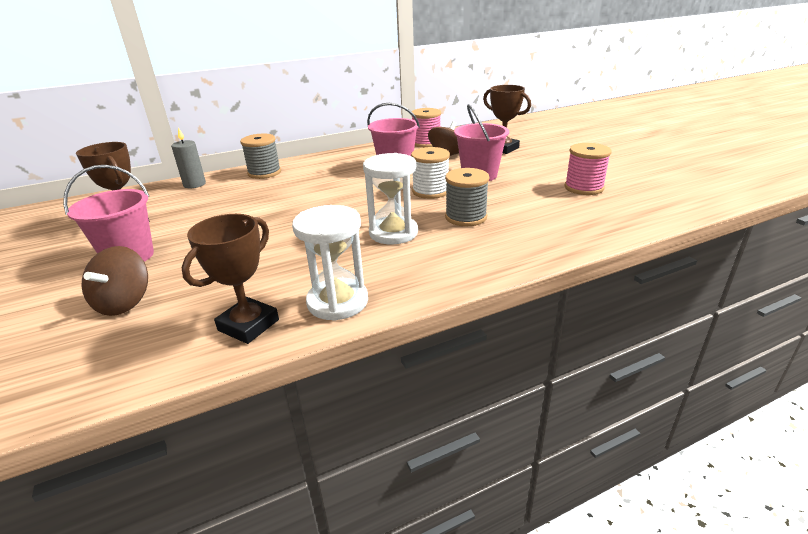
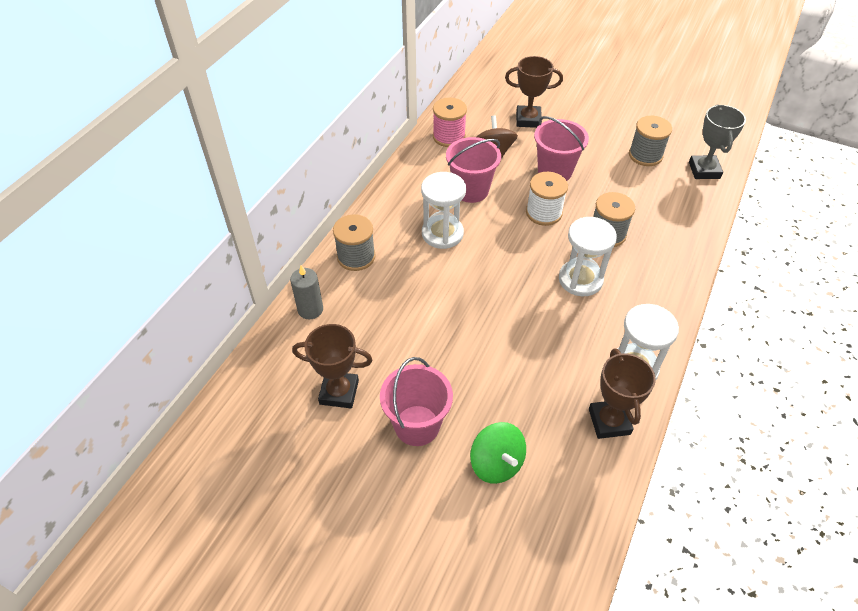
camera: 40 degrees left, 20 degrees up
(124, 302) = (496, 463): brown spinning top -> green spinning top
(336, 179) = (442, 233): none -> white hourglass
(584, 188) = (645, 155): pink spool -> grey spool
(638, 211) = (704, 170): none -> grey trophy

